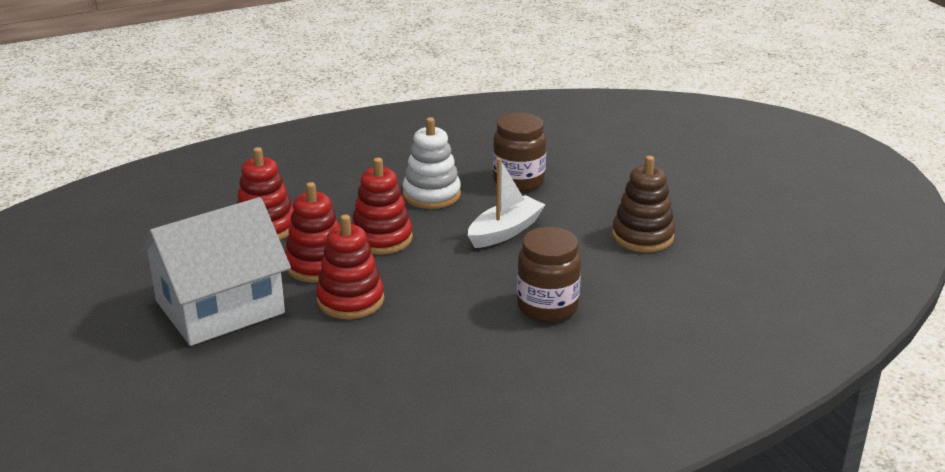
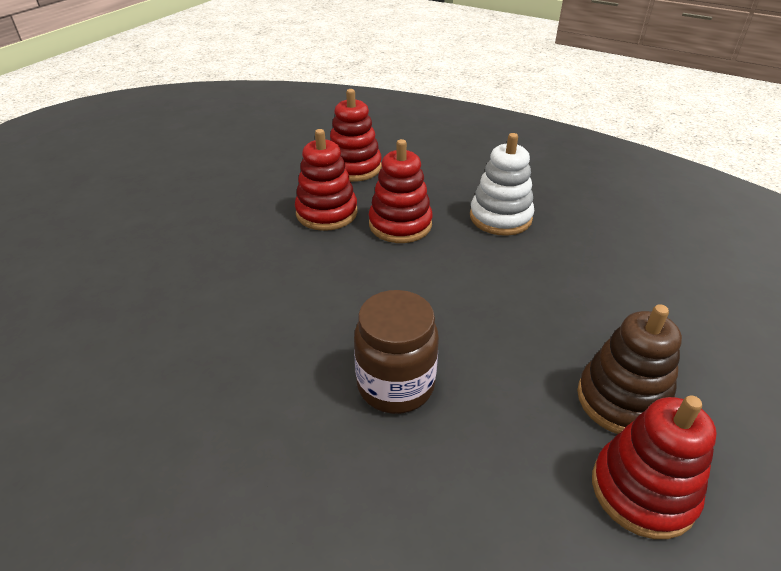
camera: 55 degrees right, 10 degrees up
(220, 307) = (229, 199): white house -> none
(350, 300) = (291, 253): red stacking toy -> red stacking toy (643, 490)
(505, 231) = (497, 288): white boat -> none
(518, 181) = (595, 255): brown jar -> none

